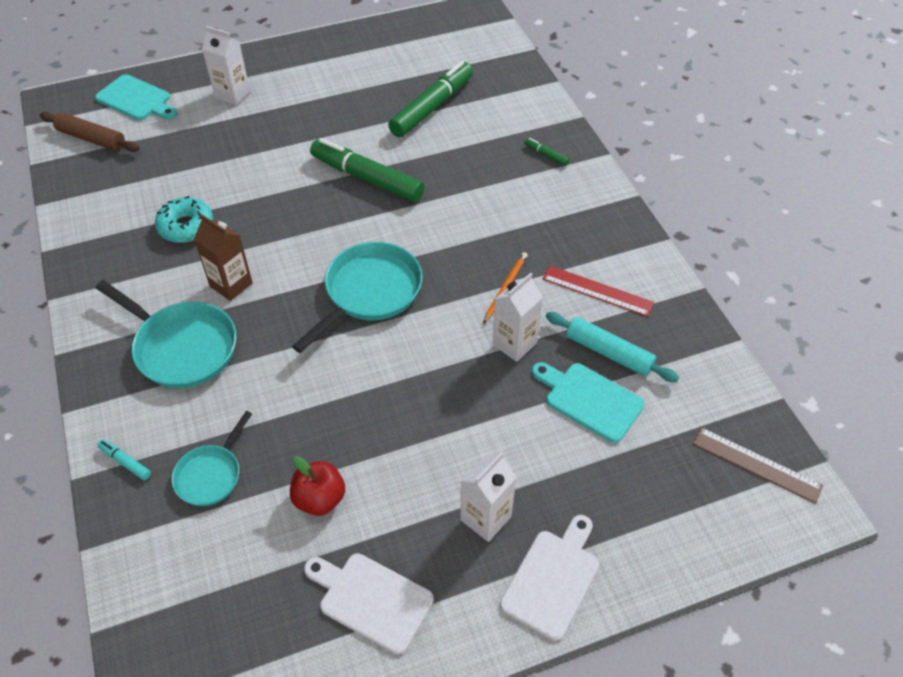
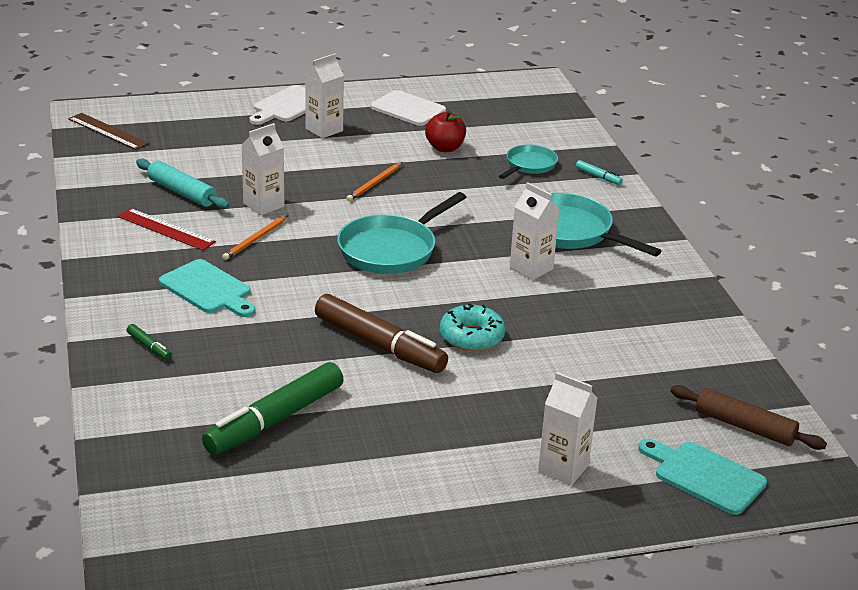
camera: 175 degrees left, 20 degrees down
(186, 226) = (590, 320): turquoise donut -> turquoise donut (471, 337)
(231, 285) = (531, 268): brown carton -> white carton
(367, 178) = (379, 345): green marker -> brown marker
(401, 403) = (374, 184): none -> orange pencil
(589, 400) = (215, 170): turquoise cutting board -> turquoise cutting board (208, 289)

